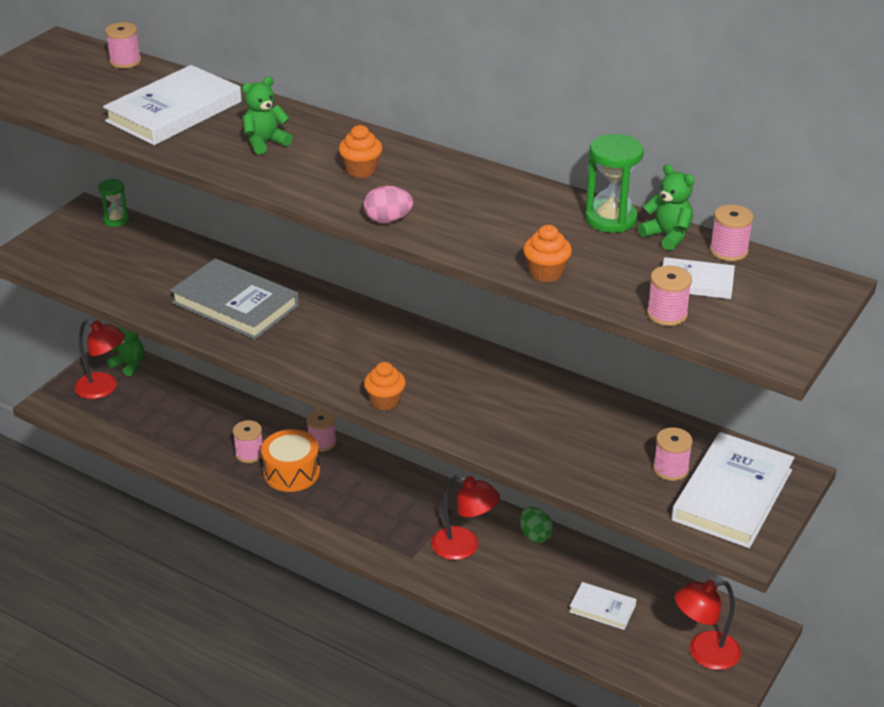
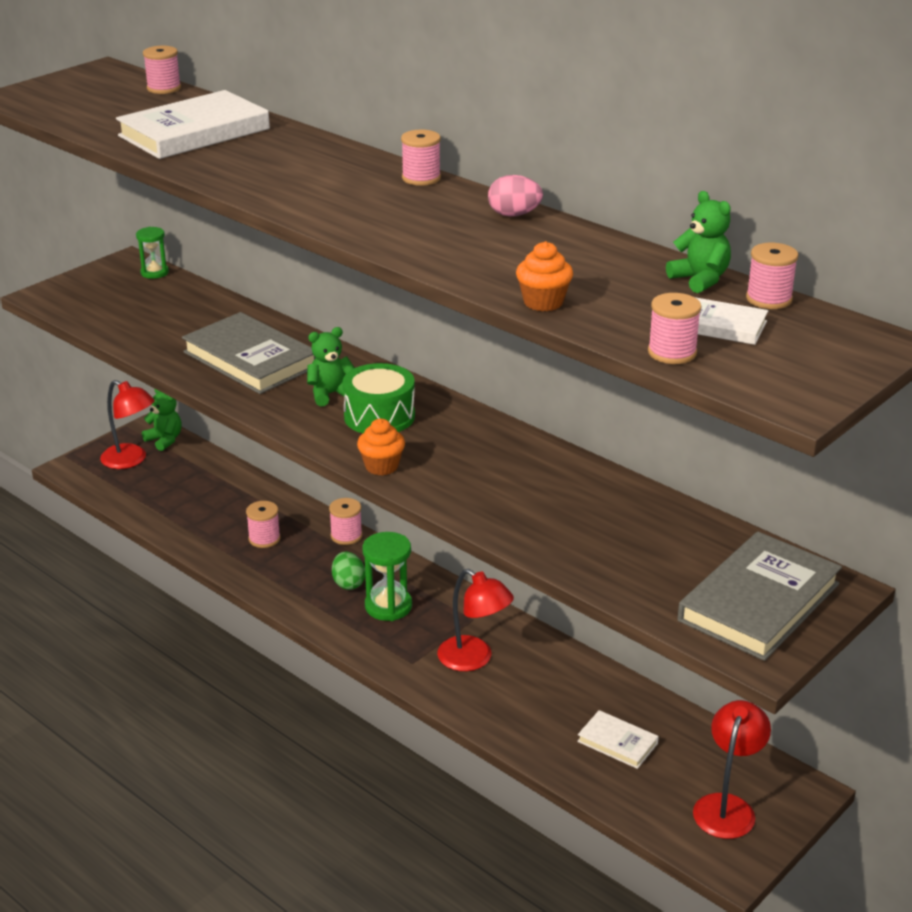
camera: 10 degrees right, 5 degrees down
(265, 143) = (278, 165): green teddy bear -> green teddy bear (330, 394)
(291, 472) = (304, 562): orange drum -> none
(361, 170) = (372, 195): orange cupcake -> none
(368, 351) = (379, 416): none -> green drum
(388, 220) = (382, 241): pink egg -> pink egg (514, 215)
(535, 535) = (559, 656): green egg -> green egg (348, 583)
(610, 219) = (639, 259): green hourglass -> green hourglass (388, 606)
(670, 469) = (691, 567): pink spool -> pink spool (421, 178)
(704, 653) = (727, 806): red lamp -> red lamp turned 120 degrees clockwise
(732, 495) = (759, 602): white book -> grey book

